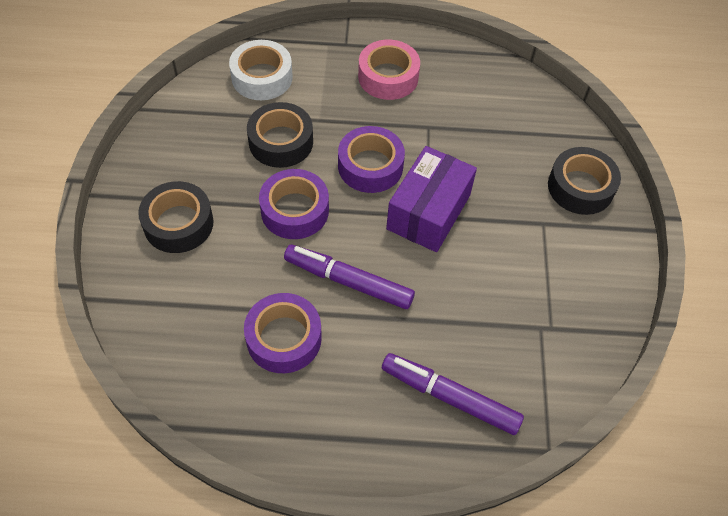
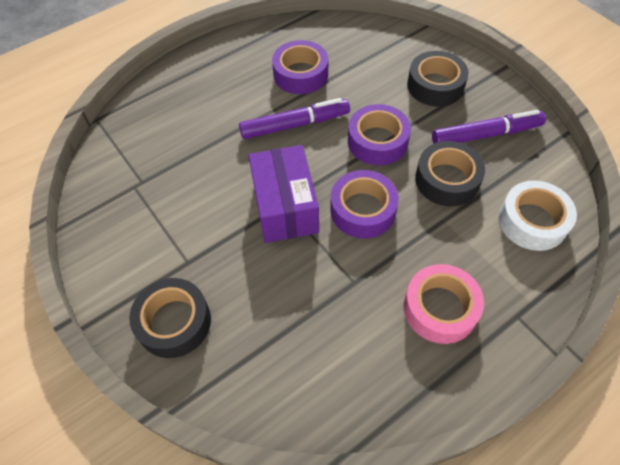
camera: 145 degrees right, 0 degrees up
(450, 397) = (176, 108): purple marker -> purple marker (486, 135)

